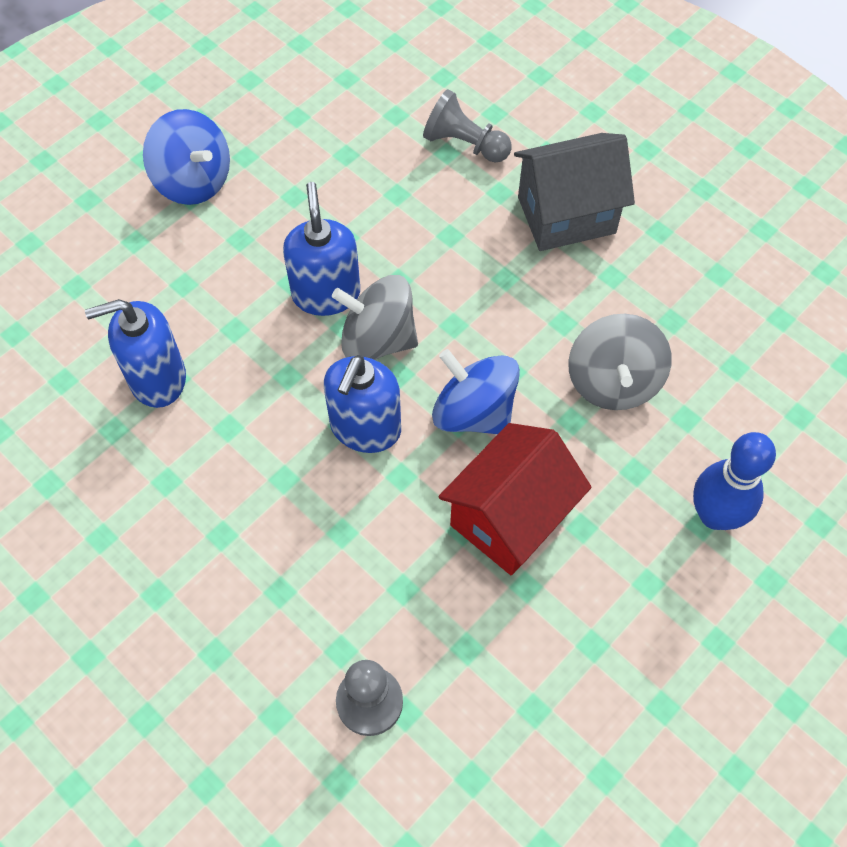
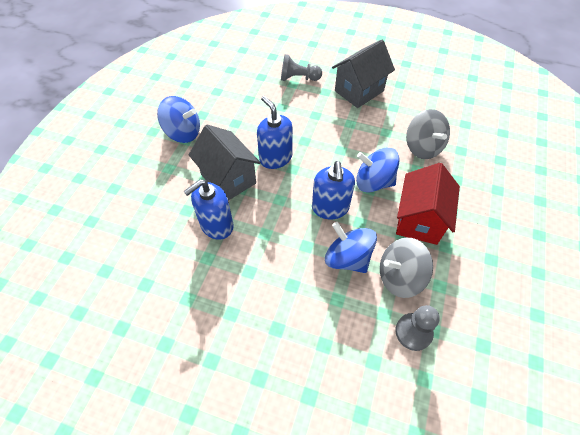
camera: 25 degrees left, 5 degrees down
(222, 301) = (228, 179): none -> grey house
(339, 530) = (347, 258): none -> blue spinning top
(377, 339) = (311, 168): grey spinning top -> grey spinning top (399, 276)
(715, 515) = (500, 183): blue bowling pin -> none

